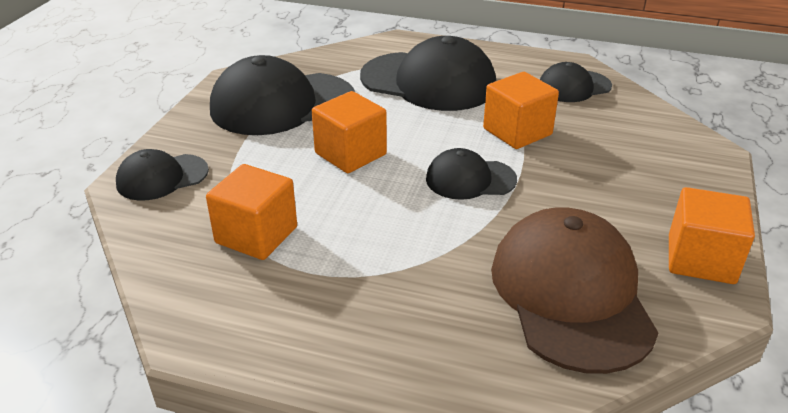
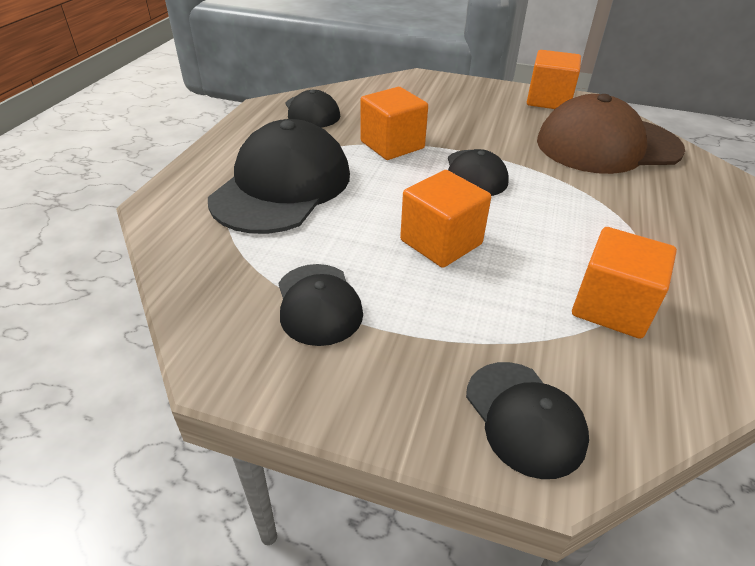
camera: 90 degrees left, 5 degrees up
(282, 104) = (318, 304): black cap -> black cap, size x0.54

